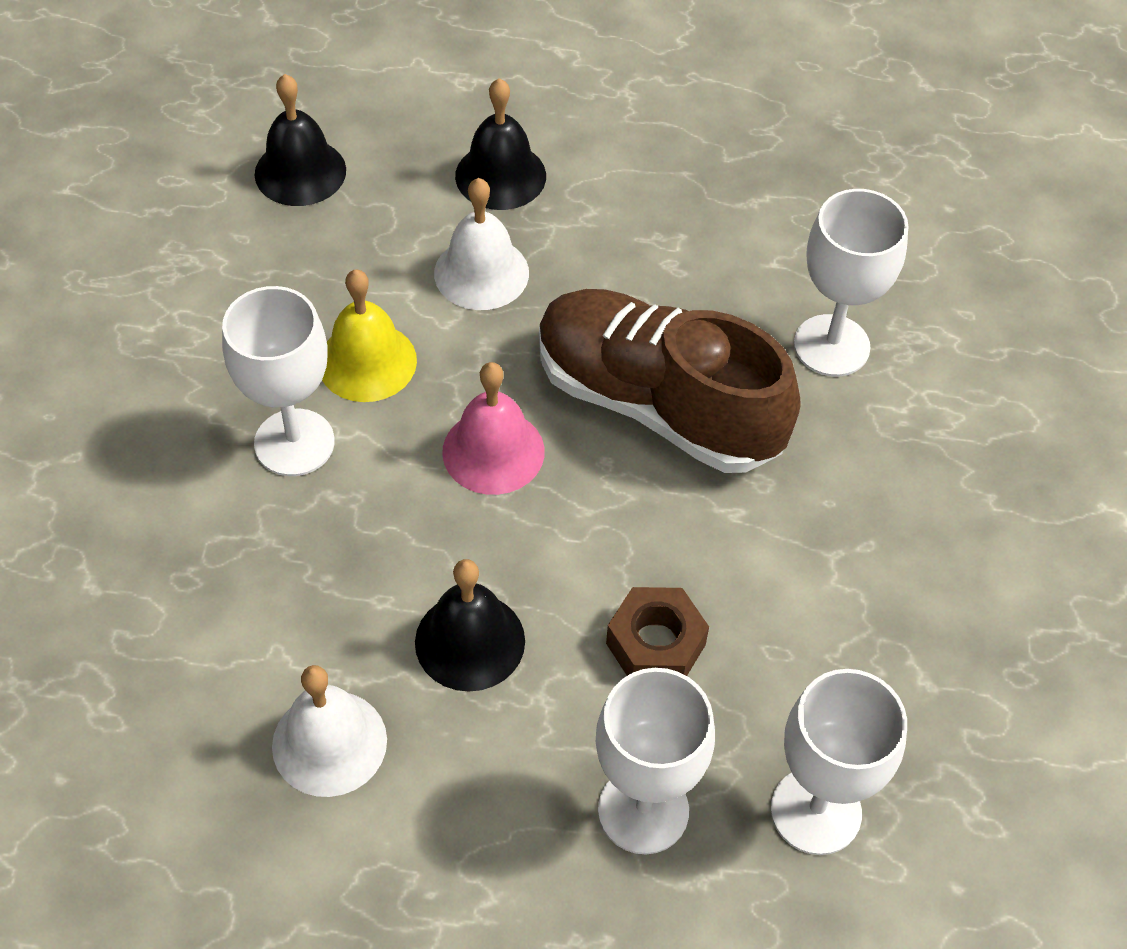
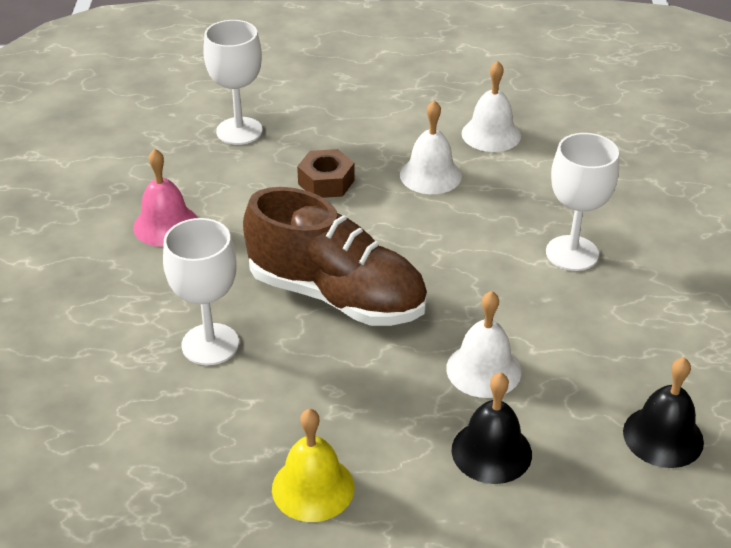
camera: 175 degrees right, 15 degrees down
(367, 362) = (545, 302): yellow bell -> yellow bell (313, 488)
(470, 641) = (430, 175): black bell -> white bell
(493, 451) = (442, 260): pink bell -> pink bell (166, 225)
(643, 810) = (326, 125): white goblet -> none

